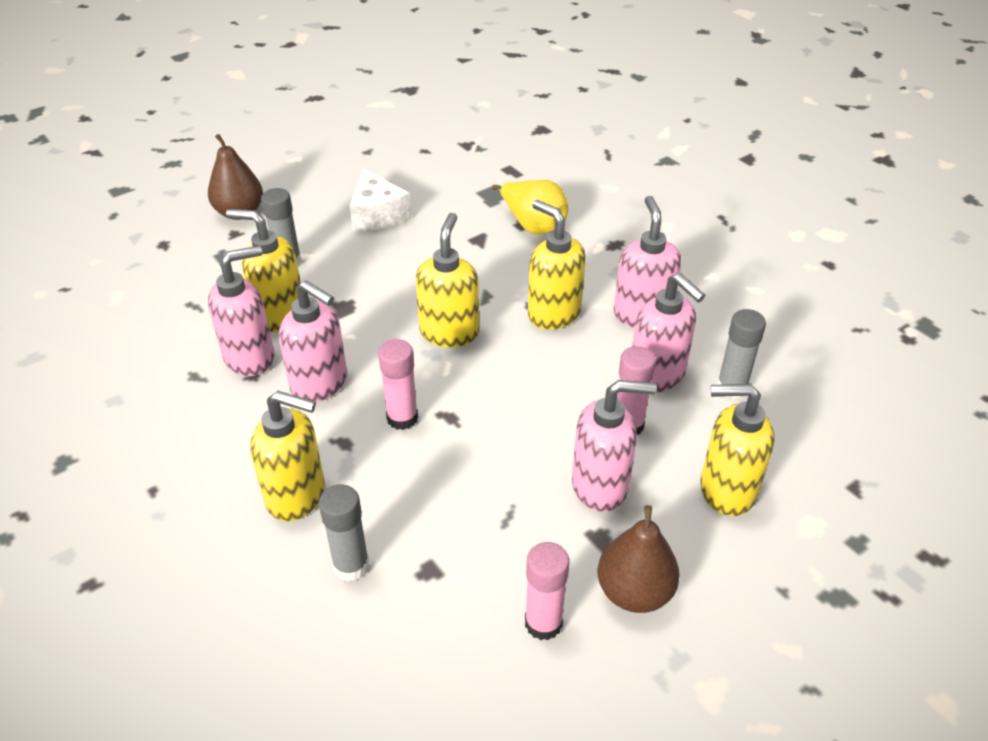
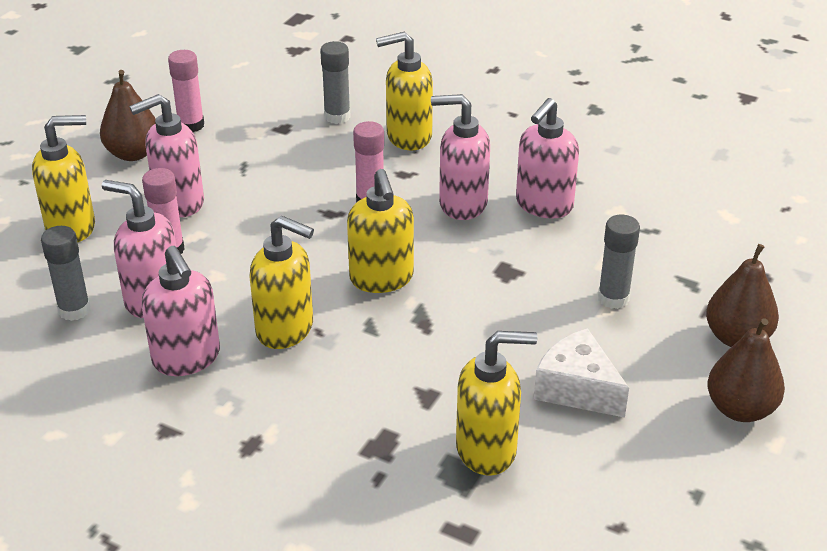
camera: 155 degrees right, 5 degrees down
(279, 315) = (560, 246): yellow soap dispenser -> yellow soap dispenser (487, 450)
(292, 178) = (740, 409): none -> brown pear
(533, 225) = (372, 439): yellow pear -> none

